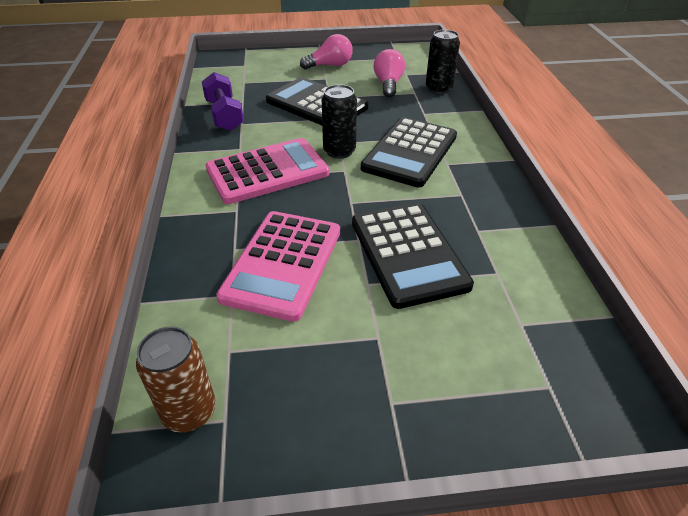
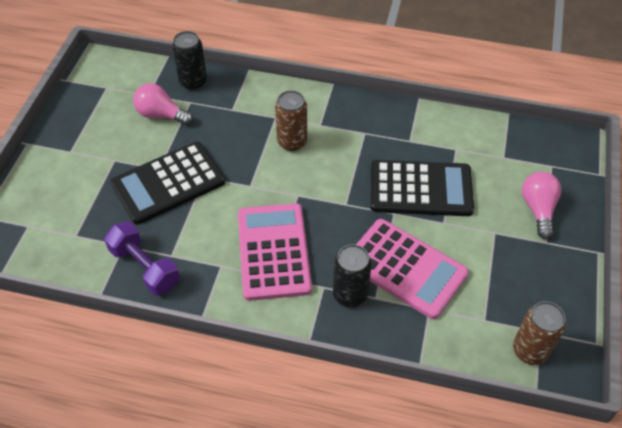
camera: 70 degrees left, 10 degrees up
(224, 115) = (145, 267): purple dumbbell -> purple dumbbell turned 45 degrees clockwise
(330, 65) = (86, 148): pink light bulb -> pink light bulb (538, 209)
(339, 151) = (266, 190): black can -> black can (350, 295)
(410, 152) = (292, 142): black calculator -> brown can

